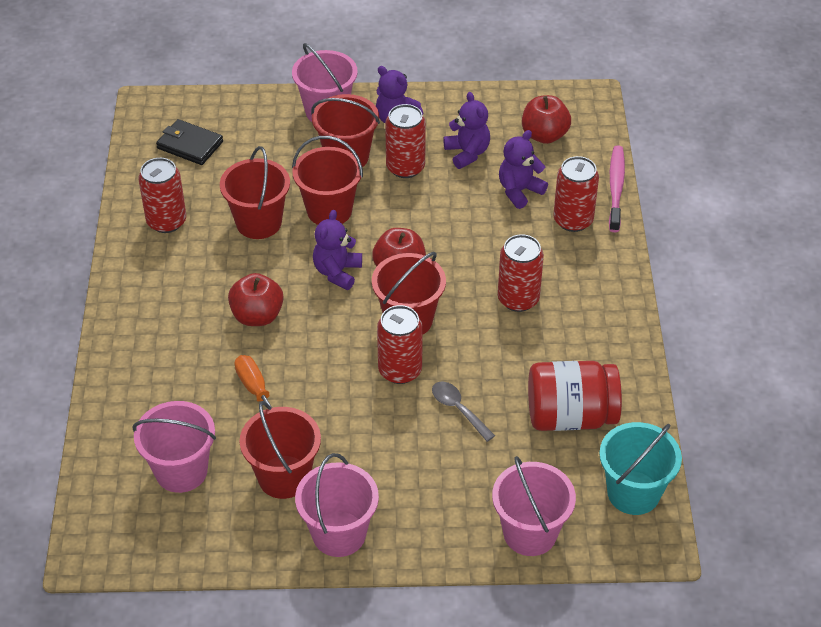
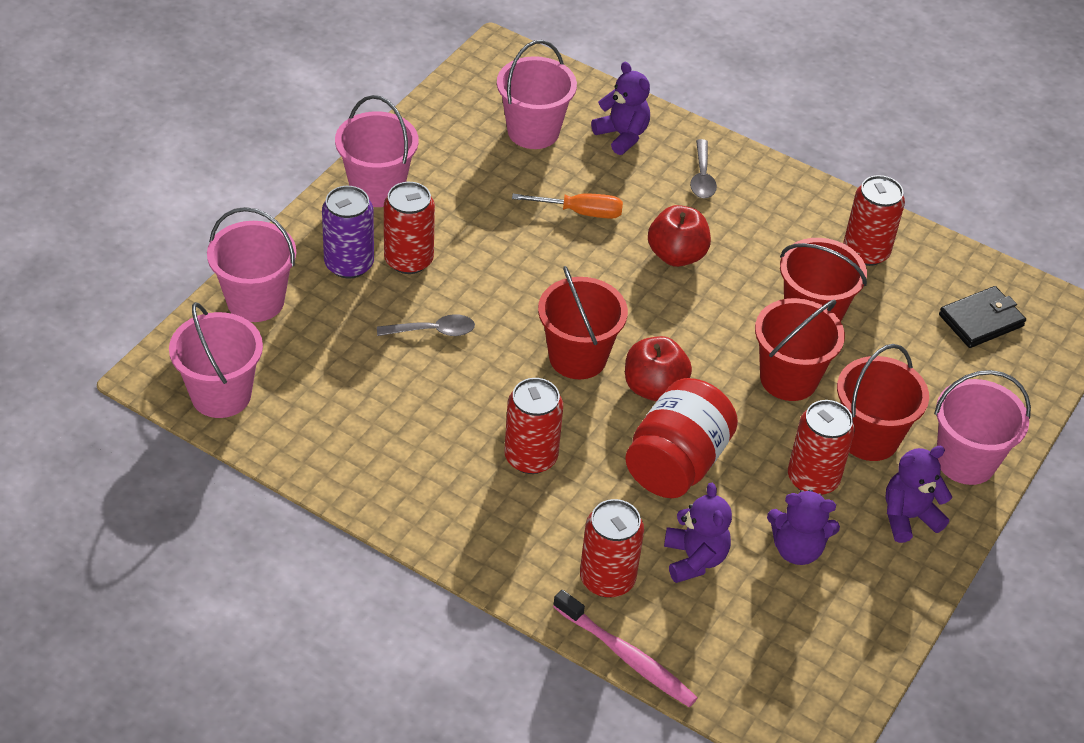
camera: 120 degrees right, 0 degrees up
(154, 341) = (702, 177): none -> grey spoon
(284, 477) = (468, 185): red bucket -> none
(337, 272) = (689, 339): purple teddy bear -> purple teddy bear (622, 135)
(400, 370) = (518, 317): red can -> red can (408, 260)
(439, 499) = (349, 264): none -> purple can
(544, 135) = (775, 645): red apple -> none
(570, 416) = (347, 405): red jar -> red jar (676, 463)
(633, 493) = (221, 395): turquoise bucket -> pink bucket

